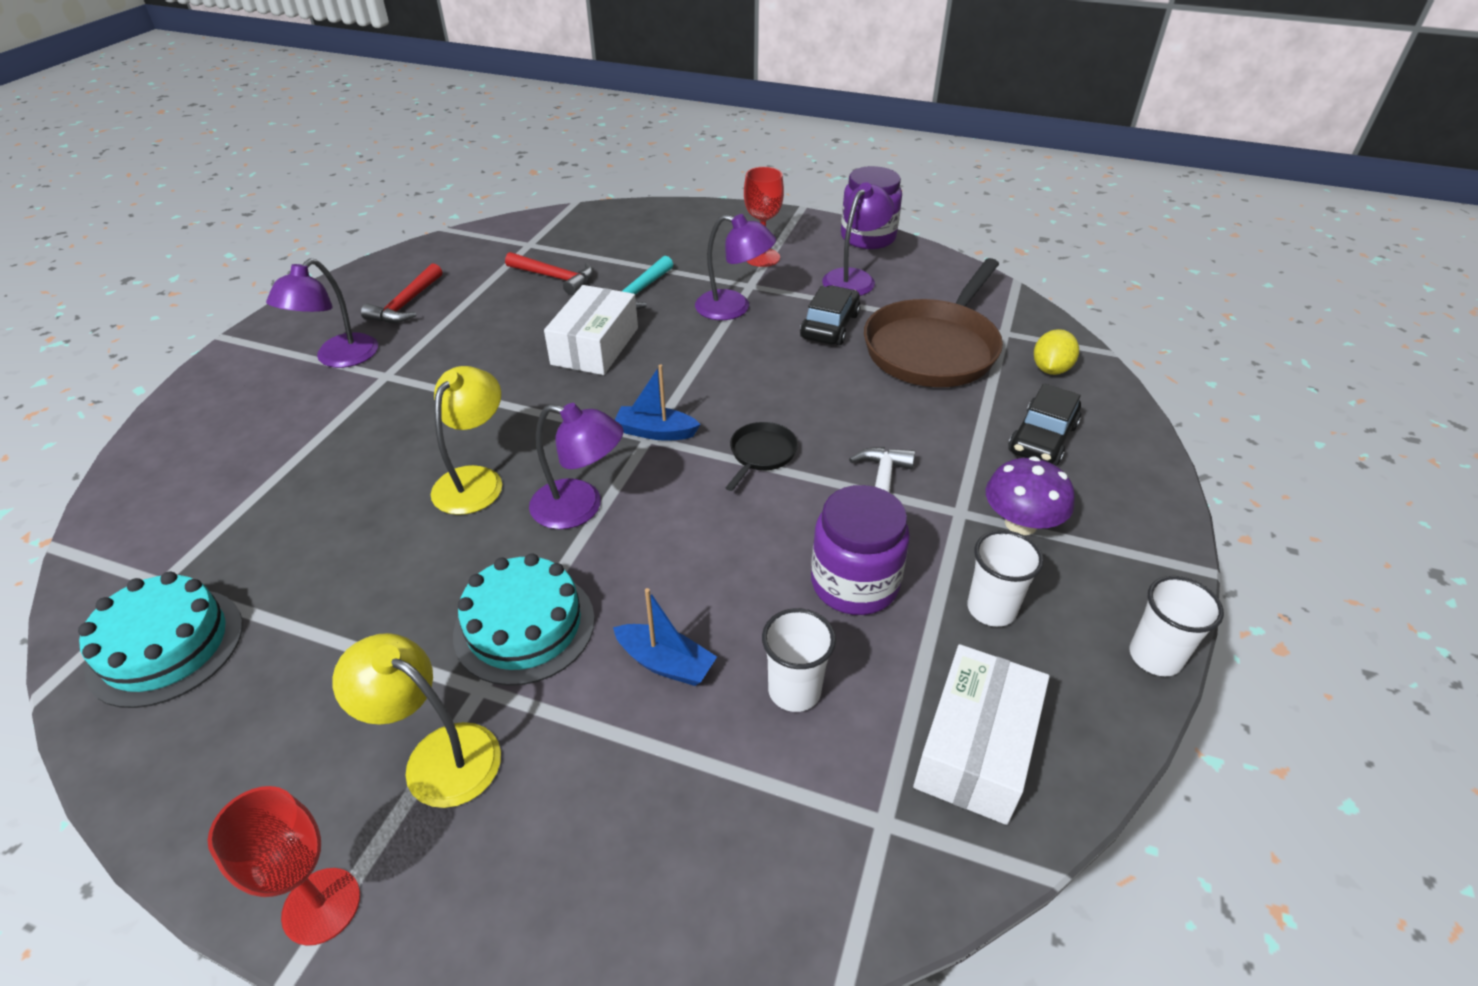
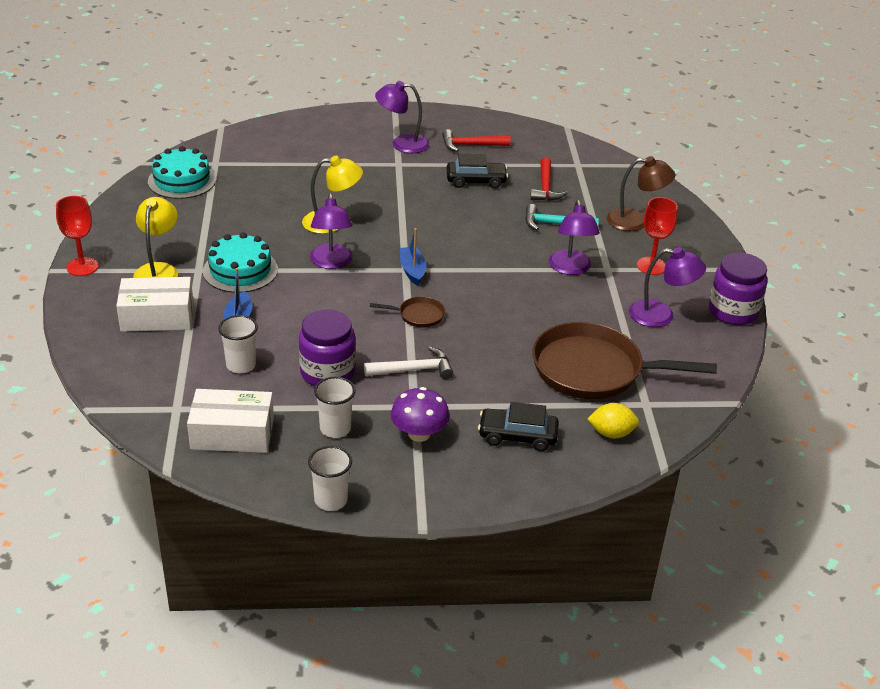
camera: 65 degrees right, 5 degrees down
(595, 346) = (481, 225): white box -> white box (157, 316)
(672, 242) = (636, 221): none -> brown lamp
(761, 454) = (418, 315): black pan -> brown pan
(830, 326) = (583, 316): black car -> black car (476, 181)

